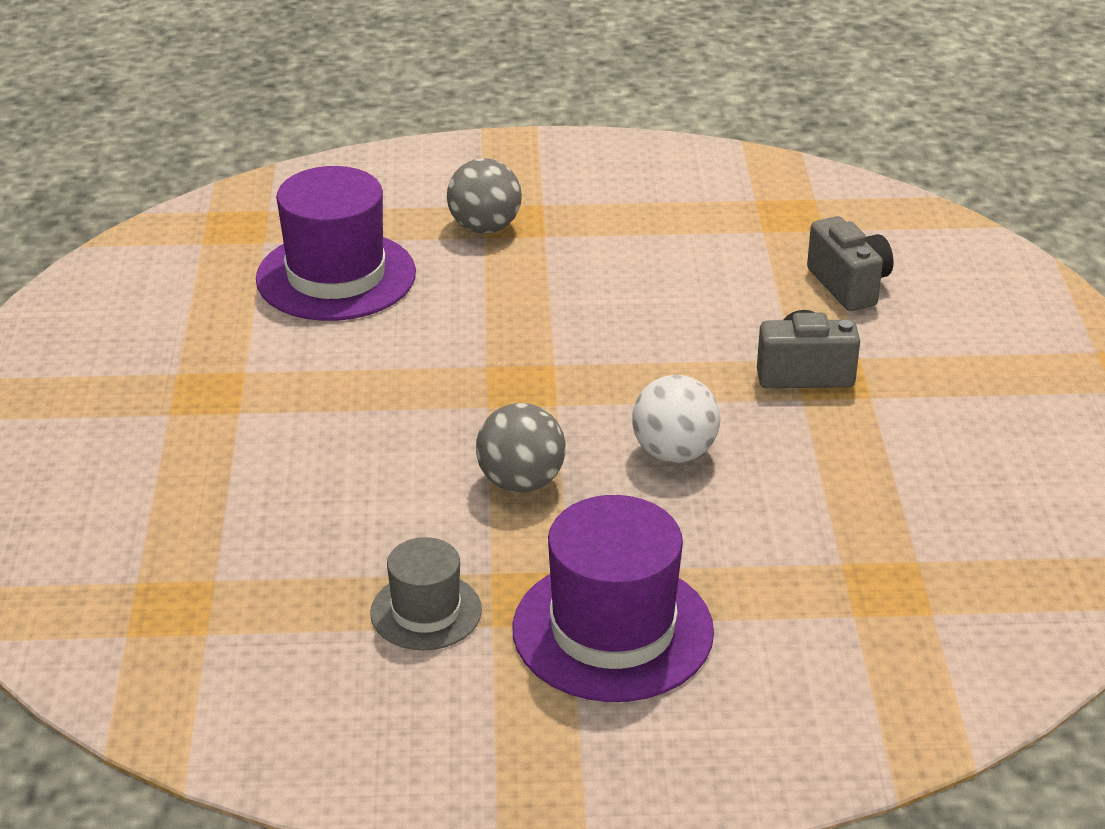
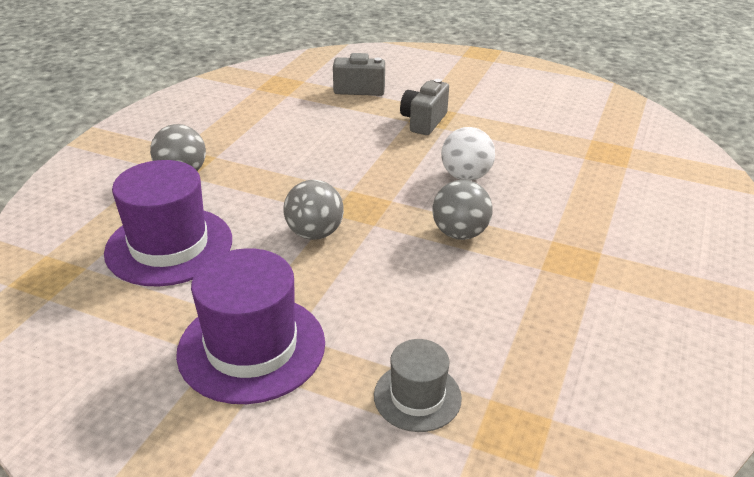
camera: 65 degrees left, 0 degrees up
(426, 611) = (569, 304): grey hat -> grey hat (417, 396)
(433, 366) = (314, 233): none -> grey ball
(612, 630) = (613, 240): purple hat -> purple hat (251, 347)

